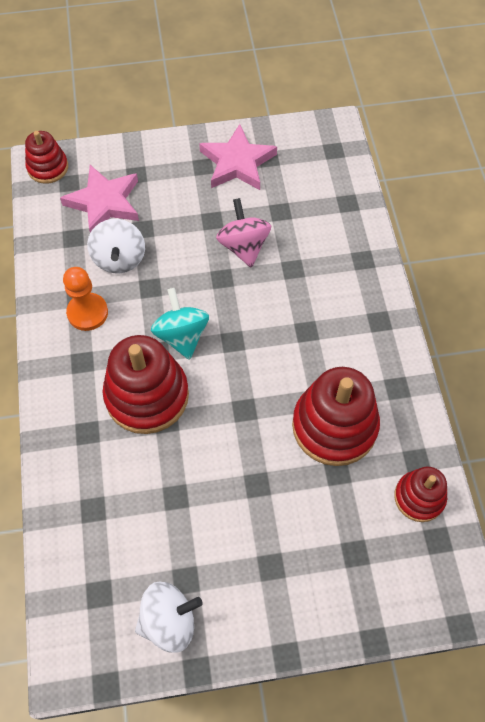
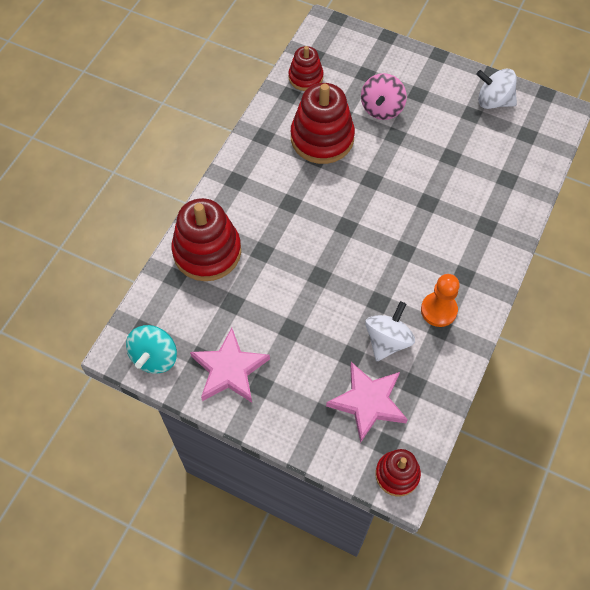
camera: 145 degrees left, 0 degrees up
(147, 395) = (431, 225): red stacking toy -> red stacking toy (207, 251)
(182, 335) = (379, 251): turquoise spinning top -> turquoise spinning top (155, 357)
(244, 246) = (283, 291): pink spinning top -> pink spinning top (381, 108)

